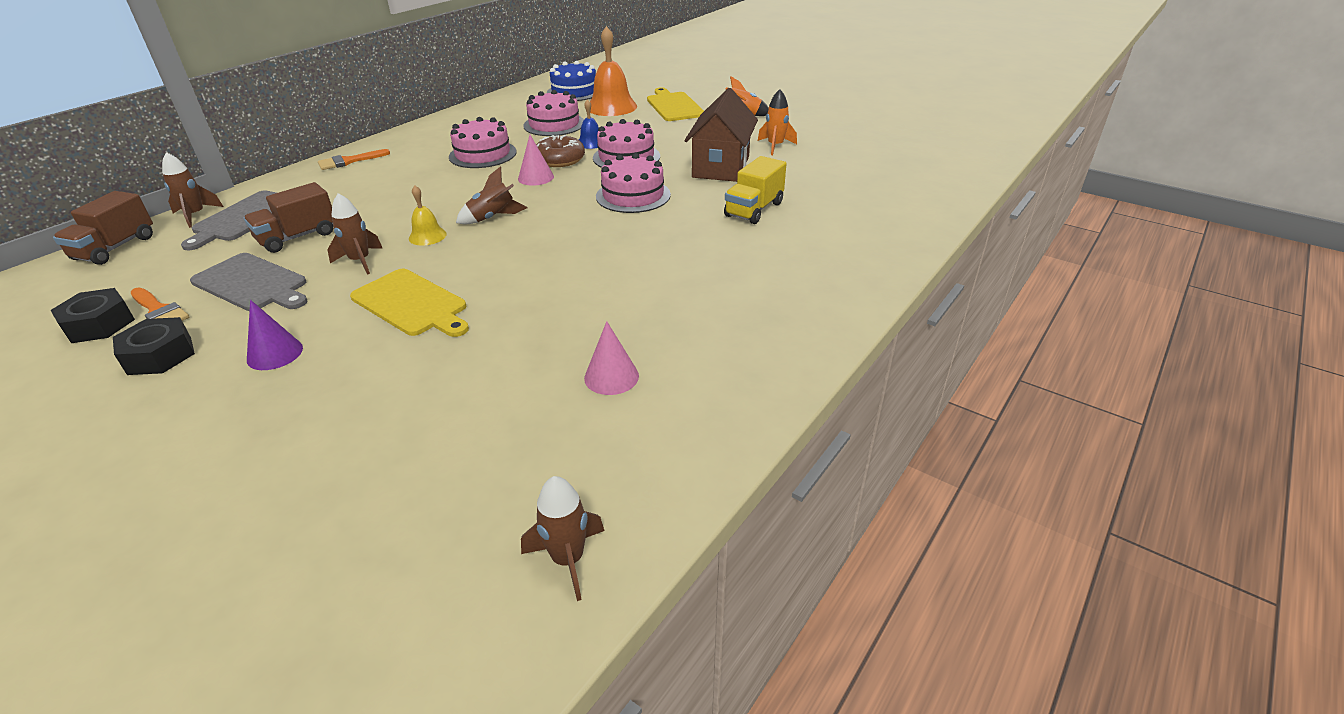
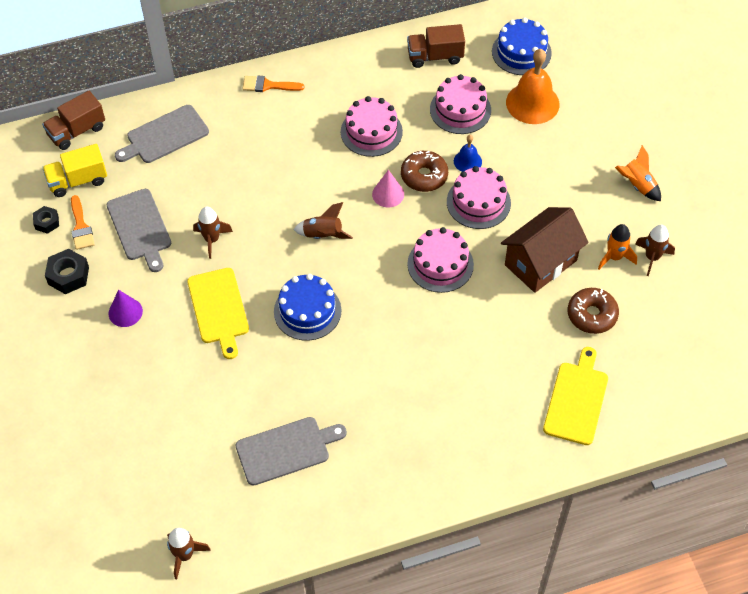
camera: 35 degrees right, 20 degrees up
(99, 324) = (47, 222): black nut -> black nut, size x0.63
(196, 215) = (136, 113): brown rocket -> brown rocket (652, 257)
(298, 237) = (187, 184): brown truck -> brown truck (435, 56)
(427, 236) = (268, 233): yellow bell -> none
(525, 267) = (307, 311): none -> blue cake
(611, 377) = (286, 450): pink cone -> grey cutting board
(674, 106) = (589, 133): yellow cutting board -> yellow cutting board (576, 400)
(754, 209) = (512, 338): yellow truck -> yellow truck (78, 181)
(801, 176) = (592, 315): none -> brown donut

